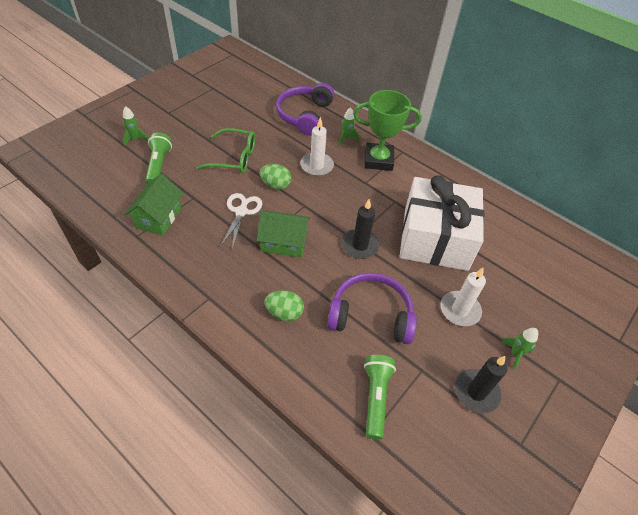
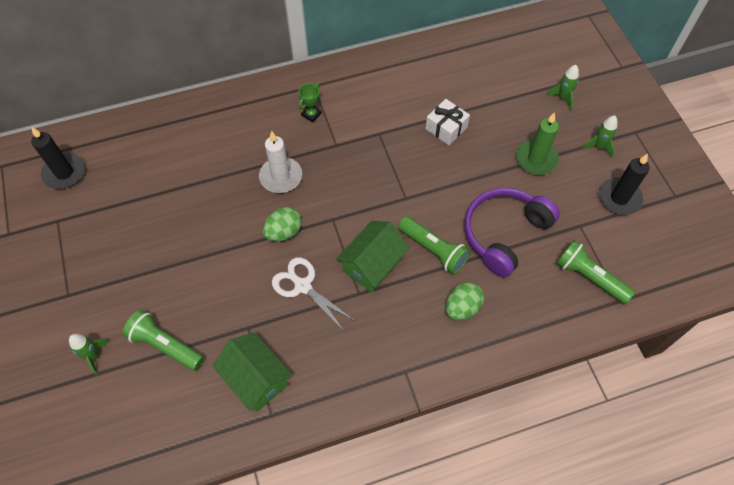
camera: 55 degrees left, 10 degrees up
(234, 158) = (210, 255): green glasses -> none
(304, 115) = (188, 146): purple headphones -> none
(321, 274) = (433, 250): none -> green flashlight
(346, 139) = (258, 126): green rocket -> green rocket (562, 98)
(360, 245) = (417, 197): black candle -> black candle (64, 173)
(378, 160) = (311, 114): green trophy -> green trophy, size x0.42
(435, 238) = (446, 128): white gift -> white gift, size x0.40
(460, 310) = (536, 159): white candle -> green candle

